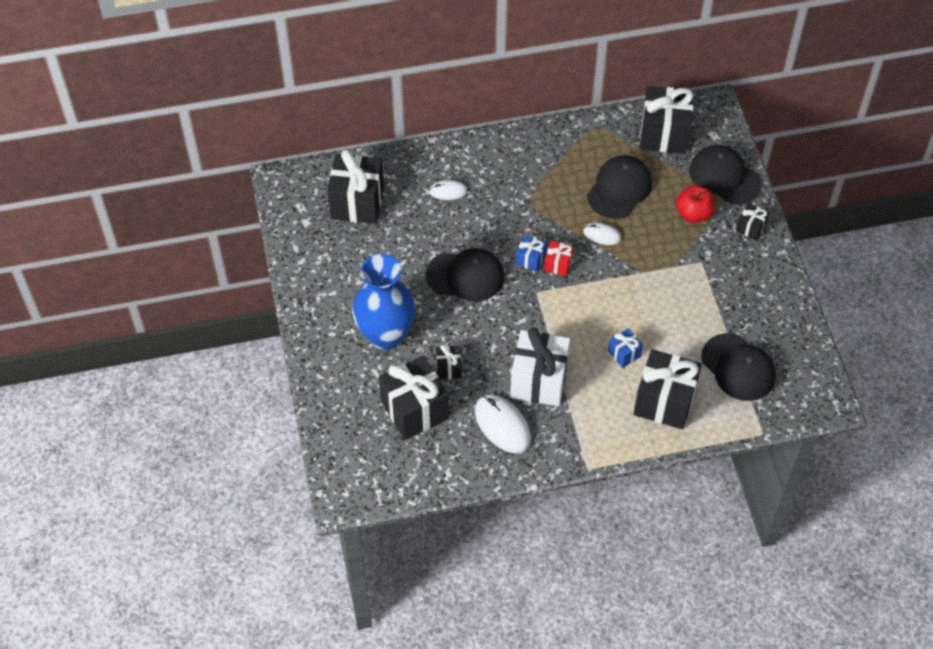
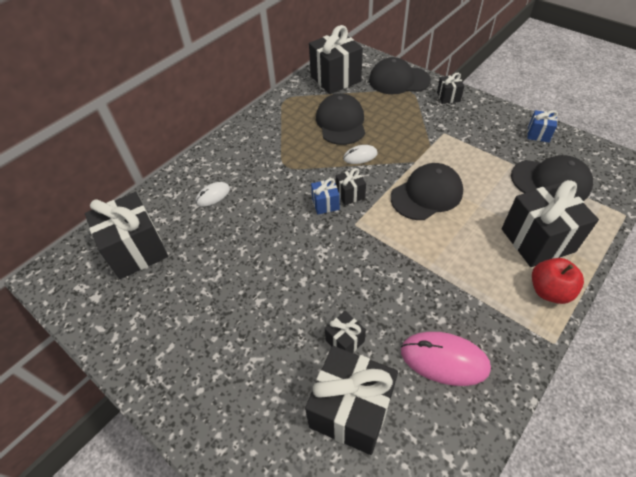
camera: 35 degrees left, 5 degrees down
(386, 335) = (257, 351): blue vase -> none
(465, 276) = (285, 249): black cap -> black cap (426, 194)
(502, 425) = (444, 359): white mouse -> pink mouse
(539, 380) = (430, 294): white gift -> none
(558, 265) = (350, 194): red gift -> black gift
(624, 354) = (468, 225): blue gift -> blue gift (538, 134)
(693, 214) = (405, 109): red apple -> red apple (549, 291)

